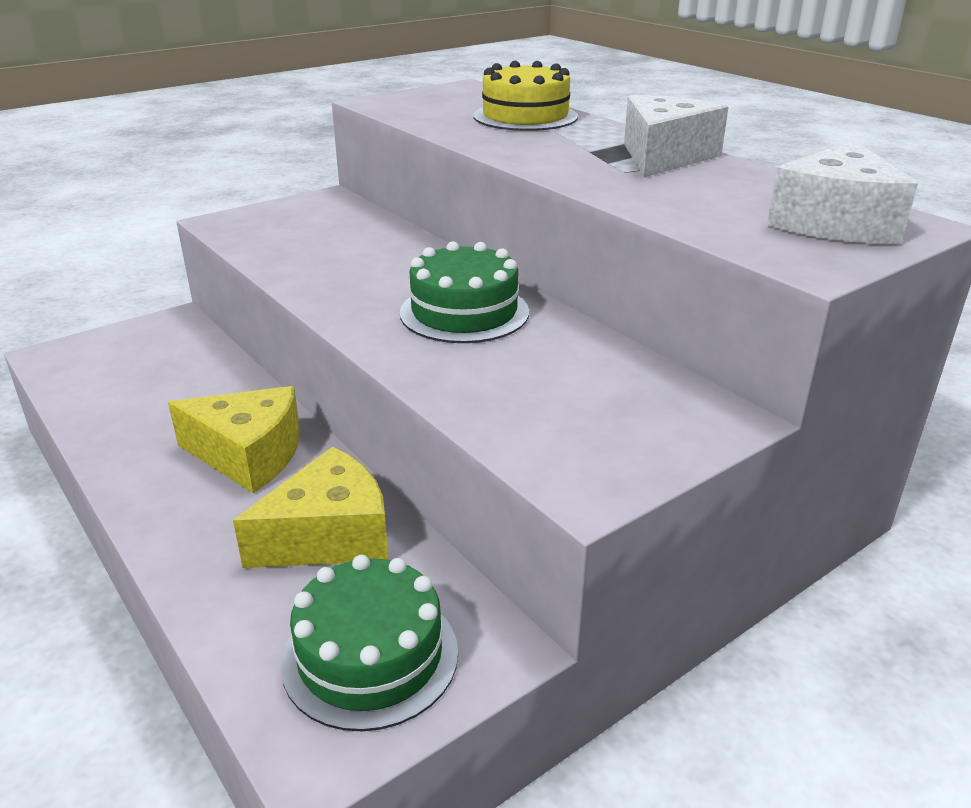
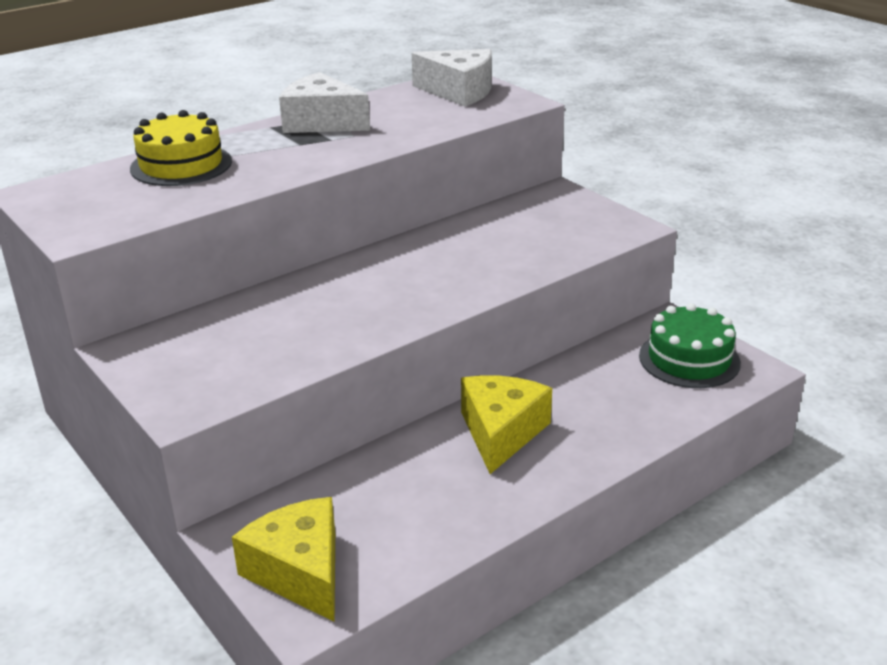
camera: 90 degrees left, 0 degrees up
(329, 536) = (592, 383): yellow cheese -> yellow cheese (300, 572)
(464, 312) = (426, 264): green cake -> none

